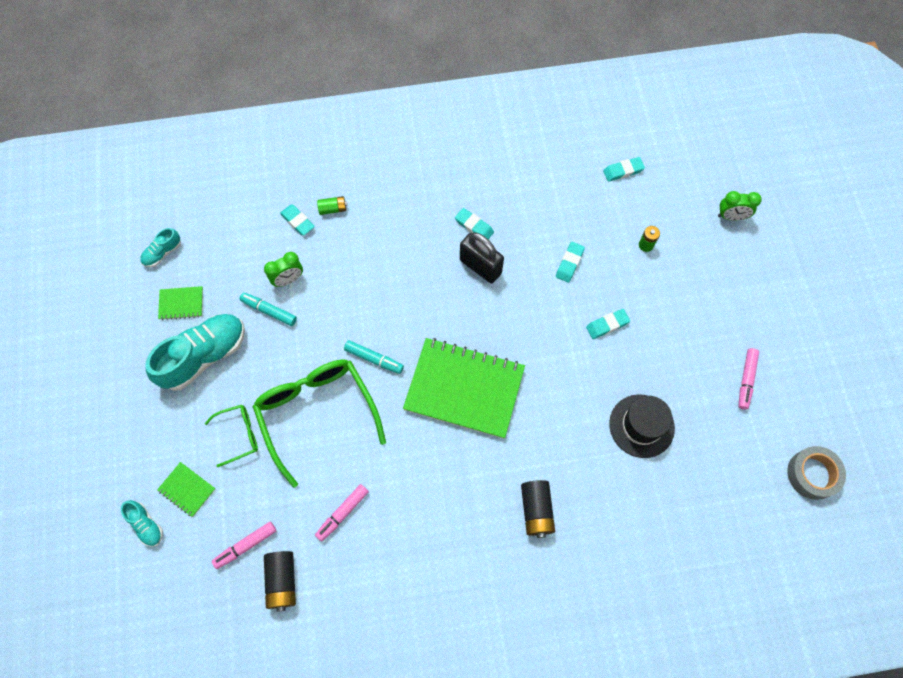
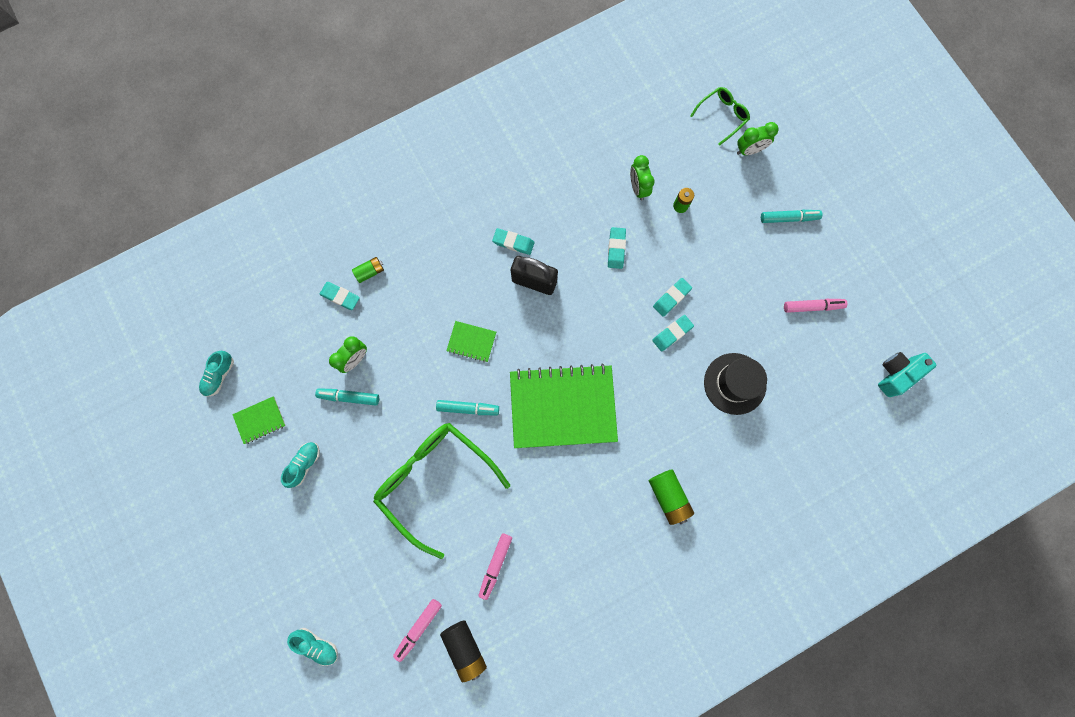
camera: 20 degrees left, 10 degrees up
(187, 489) = (342, 597): green notebook -> green notebook (471, 342)
(204, 356) = (304, 464): turquoise shoe -> turquoise shoe, size x0.48
(239, 435) = (369, 528): green glasses -> green glasses (722, 116)
(536, 510) = (668, 496): black battery -> green battery
(610, 216) = (638, 188): none -> green clock
(623, 171) = (634, 137): turquoise eraser -> turquoise eraser (672, 333)
(746, 380) = (812, 307): pink marker -> pink marker turned 90 degrees counterclockwise
(749, 290) = (789, 218): none -> turquoise marker
(812, 474) = (896, 374): grey tape -> turquoise camera

